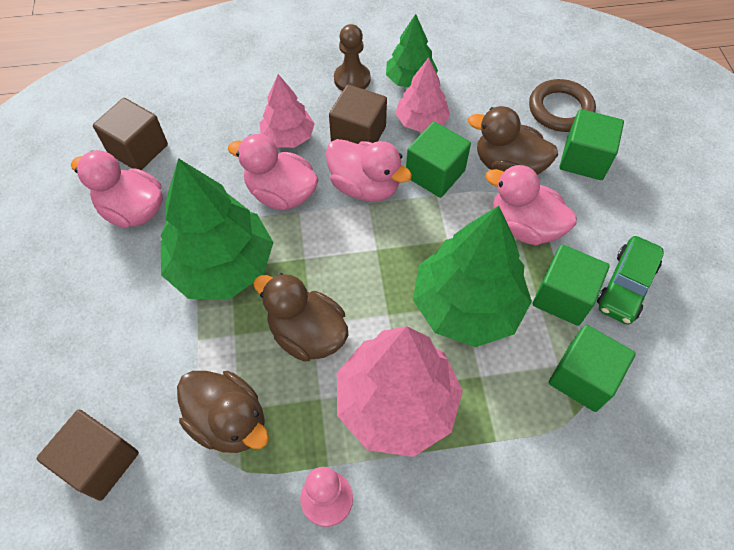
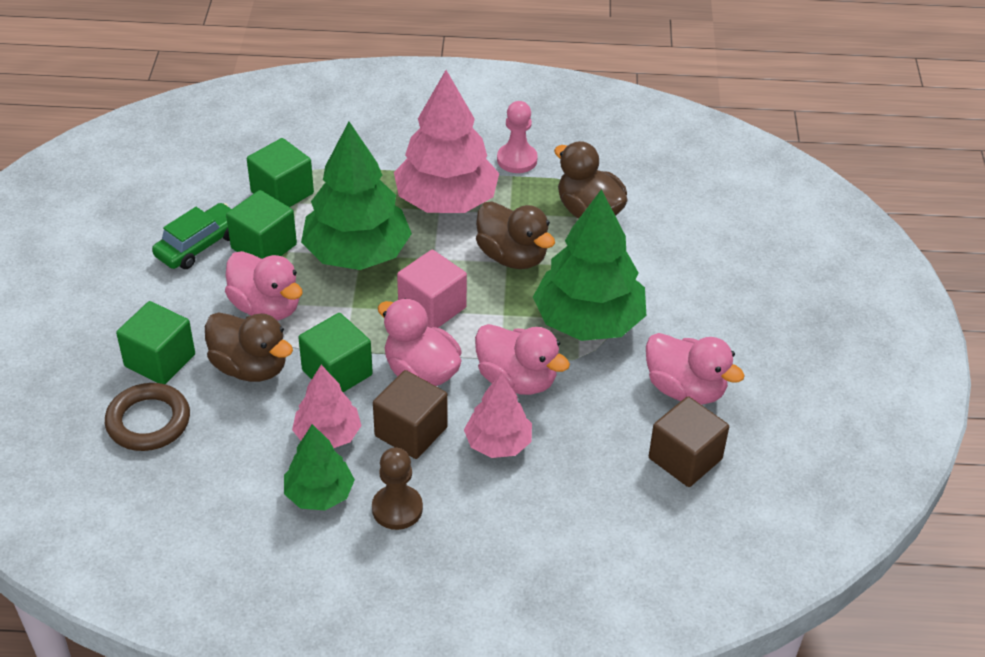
camera: 170 degrees left, 15 degrees down
(100, 461) = (694, 204): brown cube -> none
(373, 254) = (432, 308): none -> pink cube

